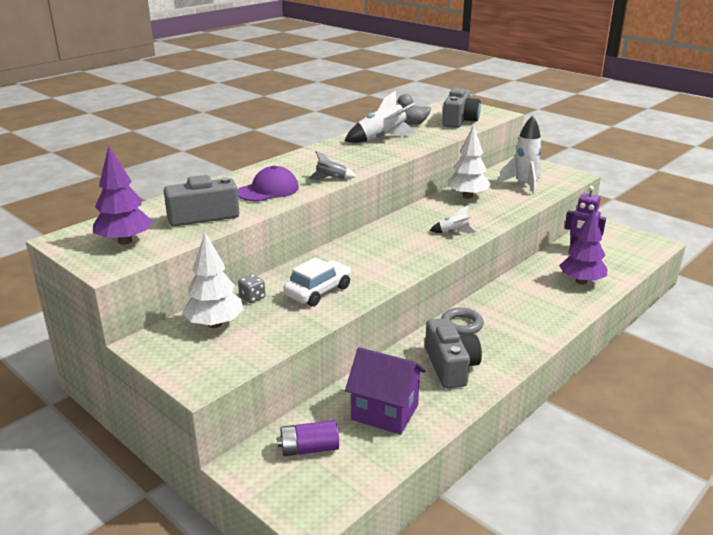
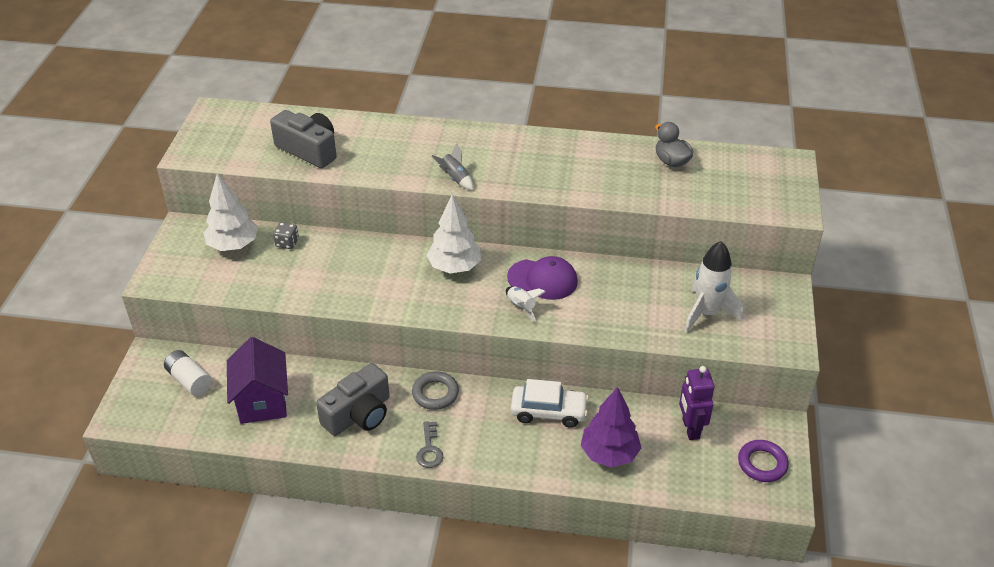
camera: 55 degrees right, 15 degrees up
(125, 241) = (233, 139): purple tree -> none
(268, 190) = (393, 156): purple cap -> purple cap (542, 279)
(309, 449) = (189, 380): purple battery -> white battery
(318, 291) = (327, 273): white car -> white car (548, 412)
(382, 139) = (598, 161): white rocket -> none
(459, 121) = (726, 190): grey camera -> none
(467, 196) = (624, 282): white tree -> white tree (455, 267)
(519, 347) = (429, 449): none -> grey key
(627, 240) = (762, 464): none -> purple ring

